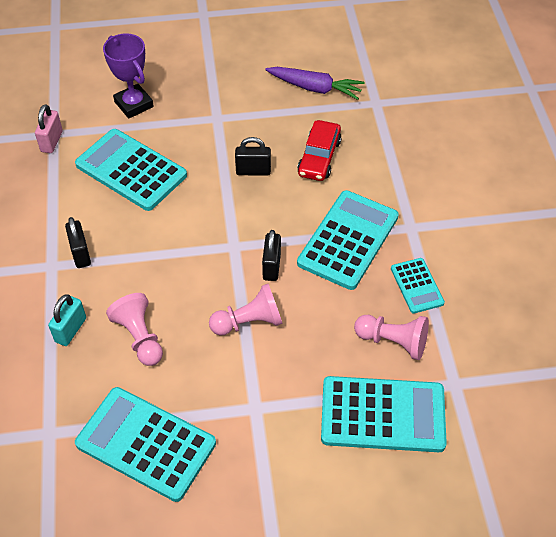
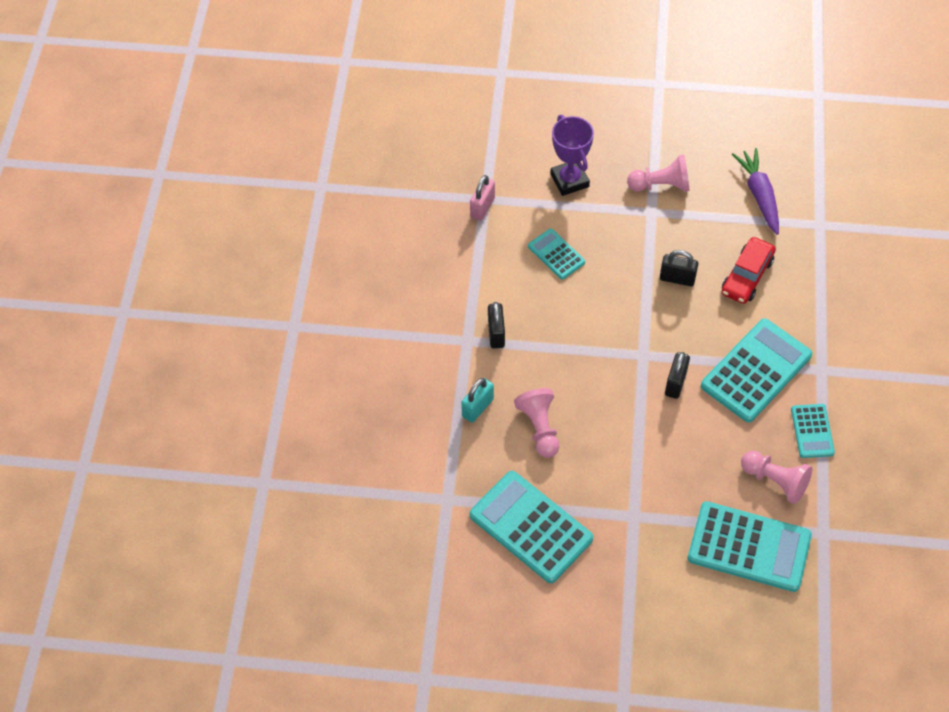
camera: 15 degrees right, 5 degrees up
(131, 170) = (556, 254): turquoise calculator -> turquoise calculator, size x0.53
(249, 322) = (643, 434): pink pawn -> pink pawn (661, 185)
(314, 88) = (759, 195): purple carrot -> purple carrot turned 135 degrees counterclockwise

